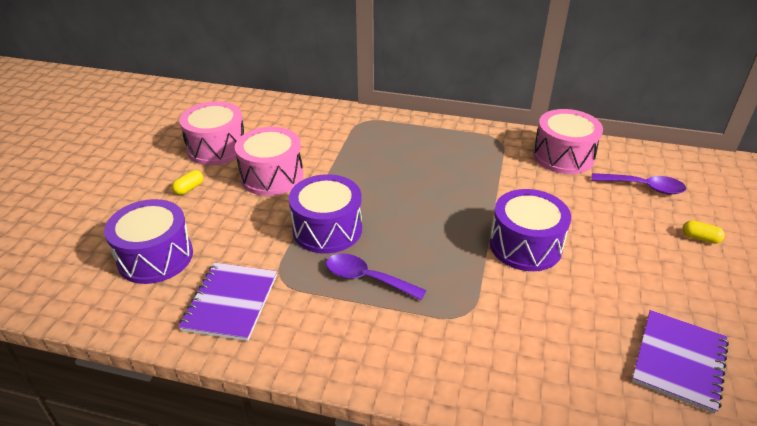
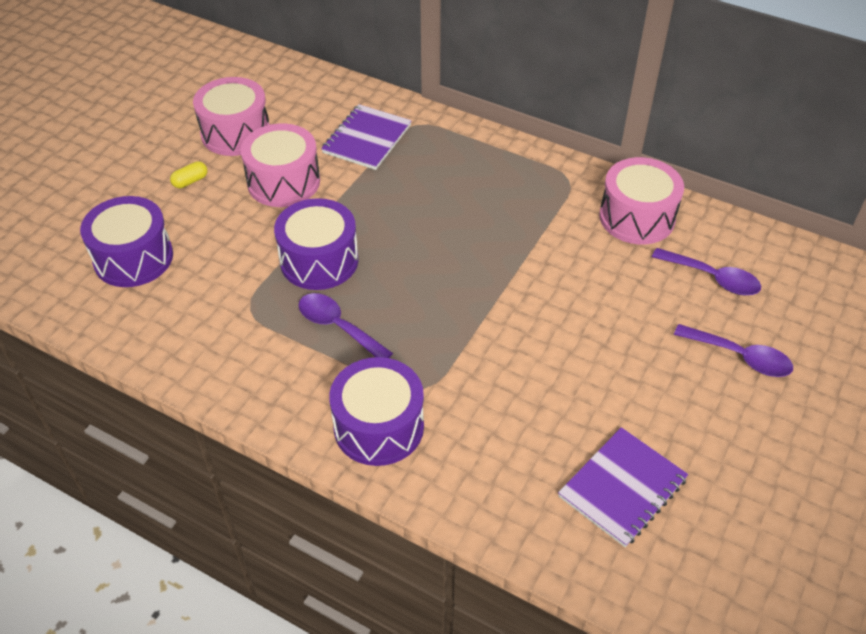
camera: 15 degrees right, 10 degrees up
(230, 302) = (192, 324): purple notebook -> purple notebook (367, 139)
(525, 245) = (528, 324): purple drum -> purple drum (378, 427)
(700, 238) = (740, 357): yellow capsule -> purple spoon

